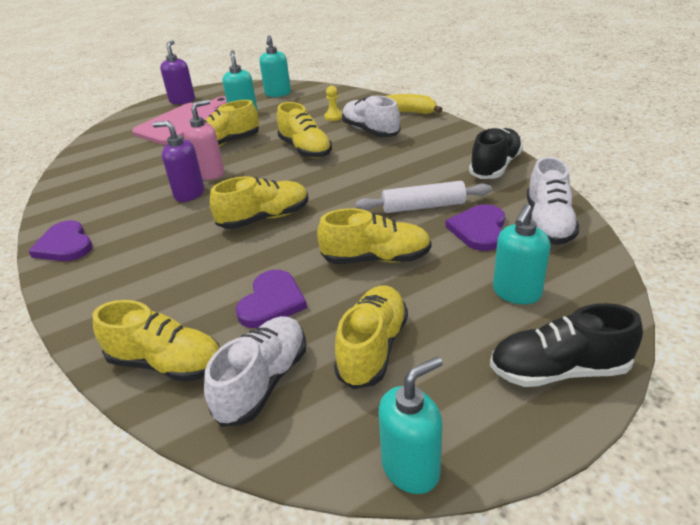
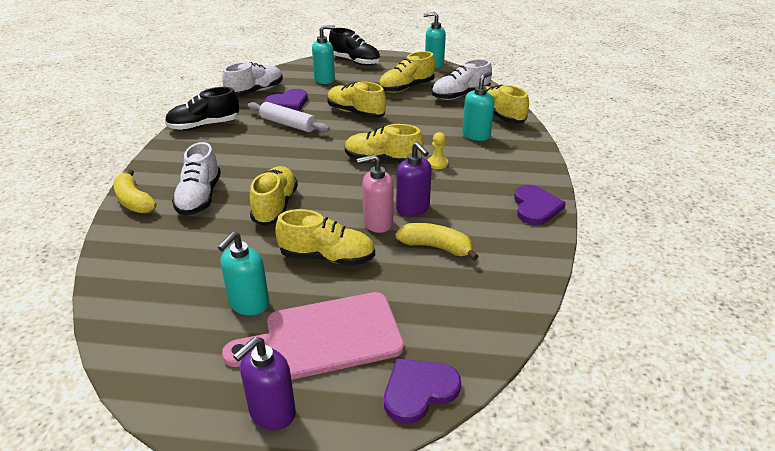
camera: 145 degrees left, 0 degrees up
(147, 179) = (436, 247): none -> yellow banana
(272, 302) = (428, 117): purple heart -> purple heart (419, 390)
(278, 94) = (156, 328): turquoise soap dispenser -> turquoise soap dispenser (476, 135)
(334, 117) = (188, 236): yellow pawn -> yellow pawn (437, 163)

